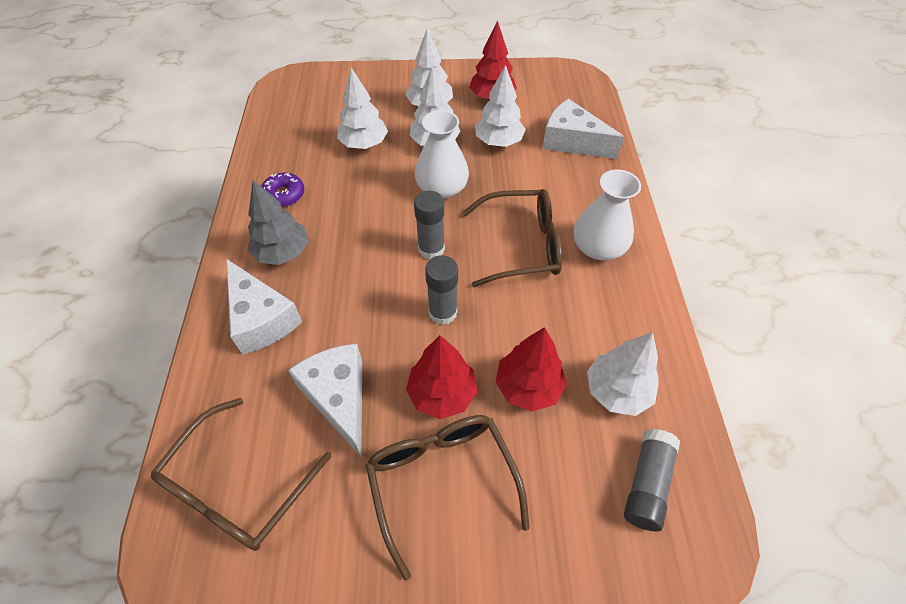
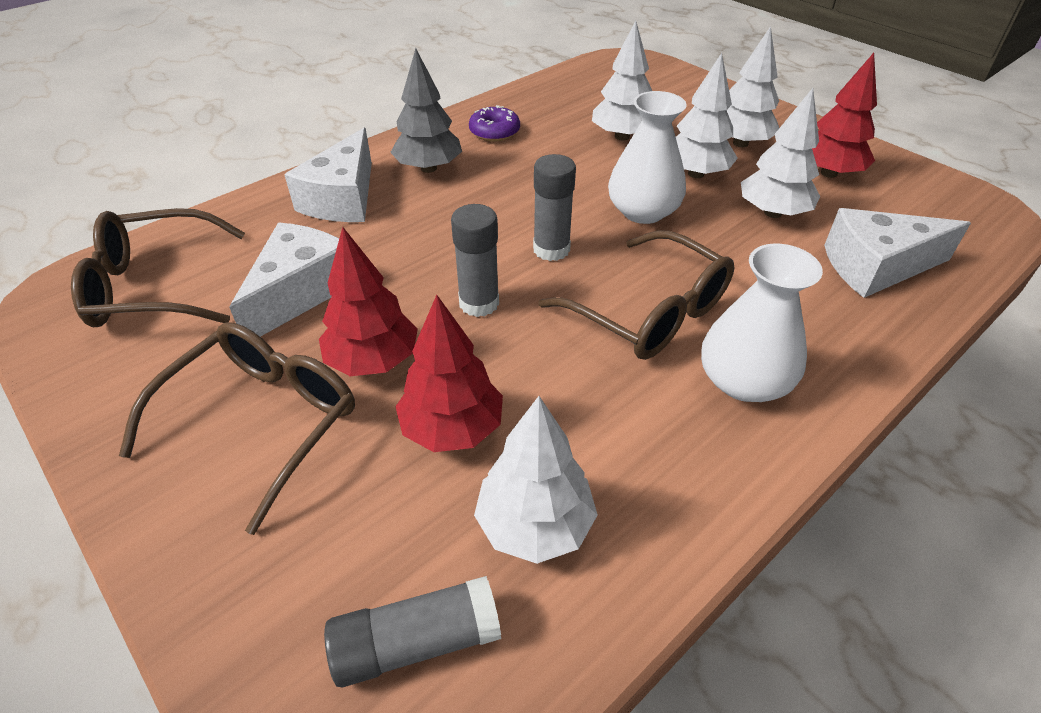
camera: 50 degrees right, 10 degrees down
(572, 142) = (876, 267): white cheese -> white cheese turned 90 degrees counterclockwise

